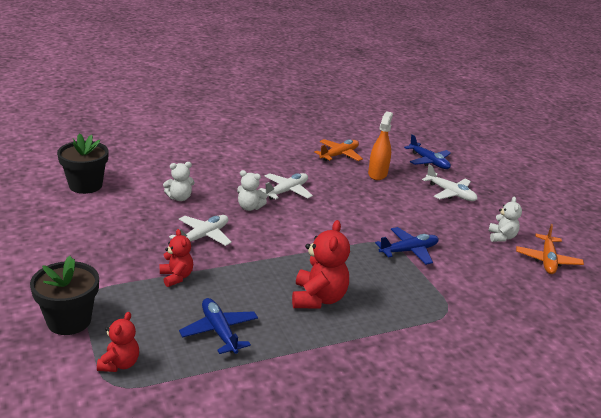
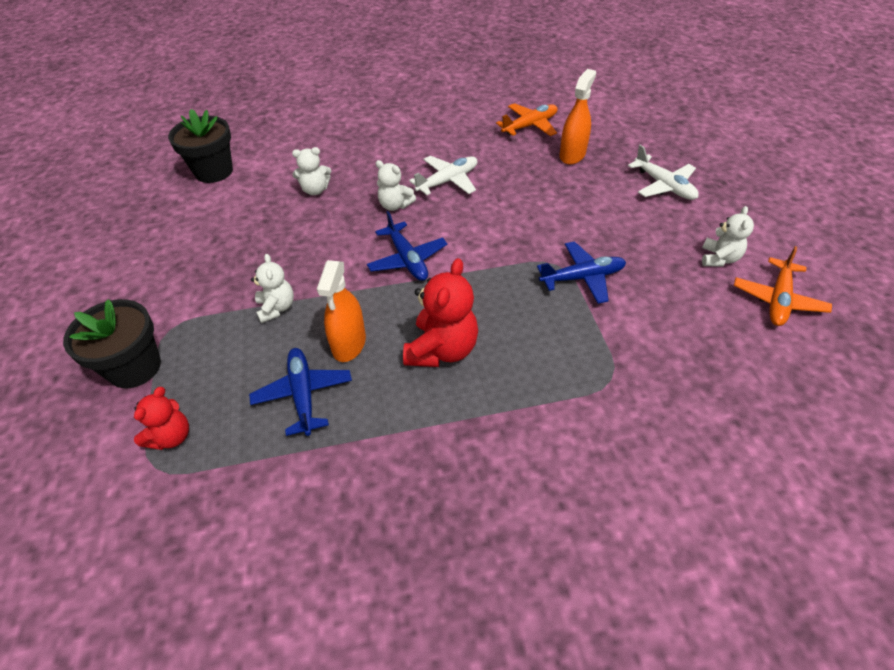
camera: 15 degrees right, 20 degrees up
(176, 277) = (276, 308): red teddy bear -> white teddy bear
(203, 236) = (326, 248): white plane -> none
(244, 298) = (349, 344): none -> orange spray bottle
(429, 161) = (646, 135): blue plane -> blue plane (407, 259)

